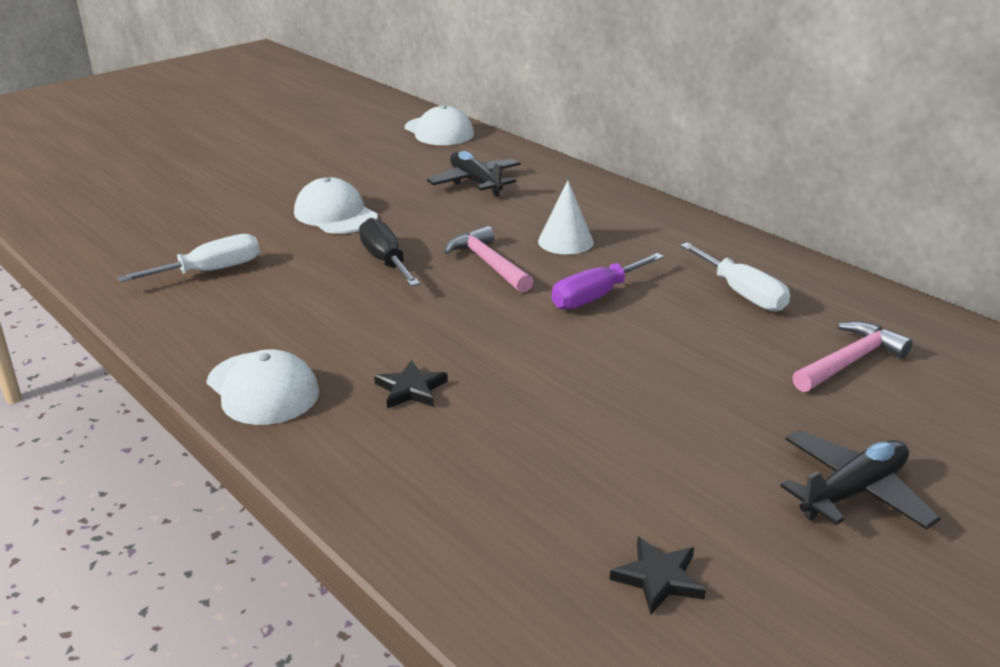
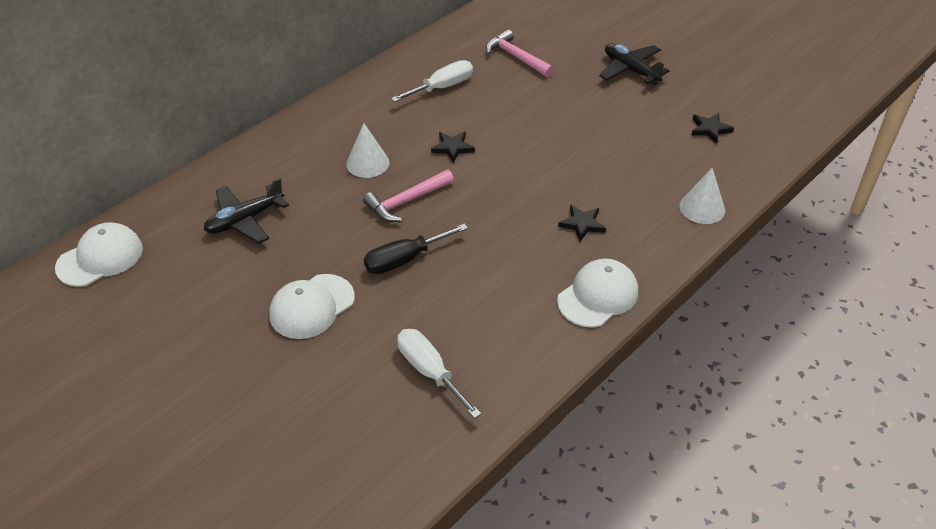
camera: 95 degrees left, 15 degrees up
(417, 523) = (702, 208): none -> white cone
(596, 296) = (452, 148): purple screwdriver -> black star

